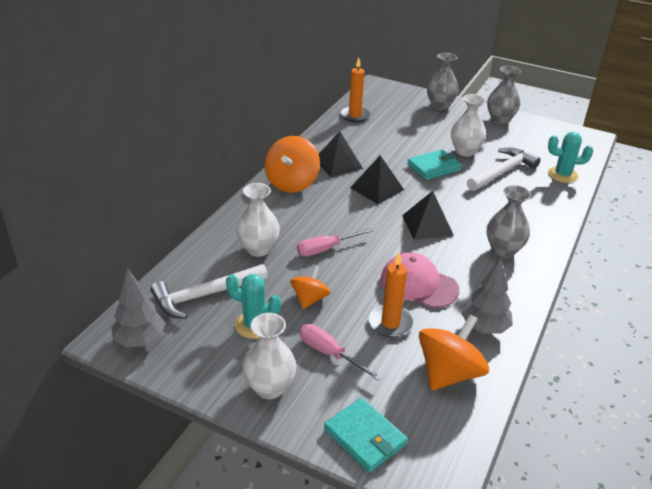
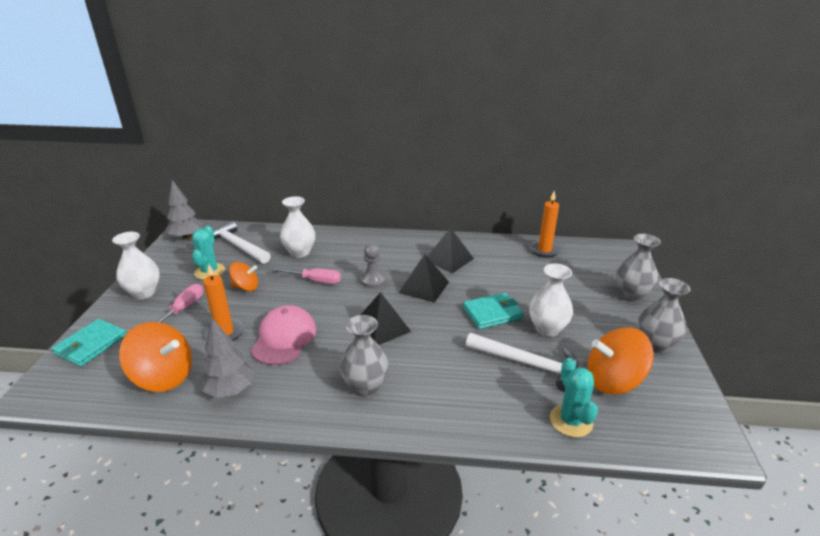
camera: 70 degrees right, 5 degrees down
(292, 183) = (400, 245): orange spinning top -> orange spinning top (613, 381)
(326, 249) = (314, 281): pink screwdriver -> pink screwdriver turned 150 degrees clockwise
(348, 213) = (373, 280): none -> grey pawn
(434, 167) = (492, 313): turquoise wallet -> turquoise wallet turned 60 degrees counterclockwise

